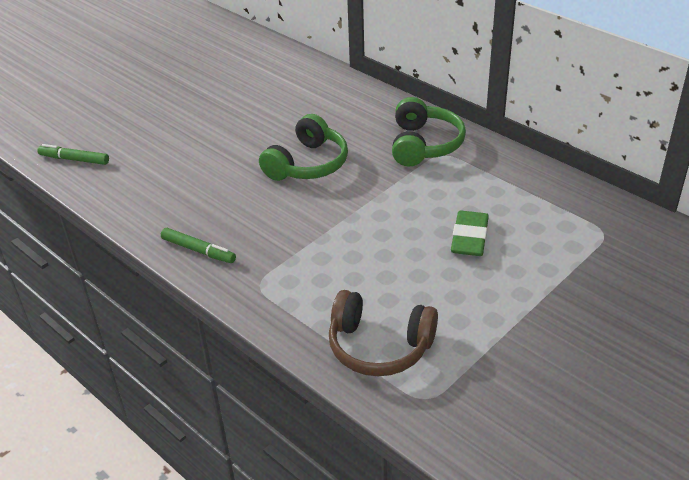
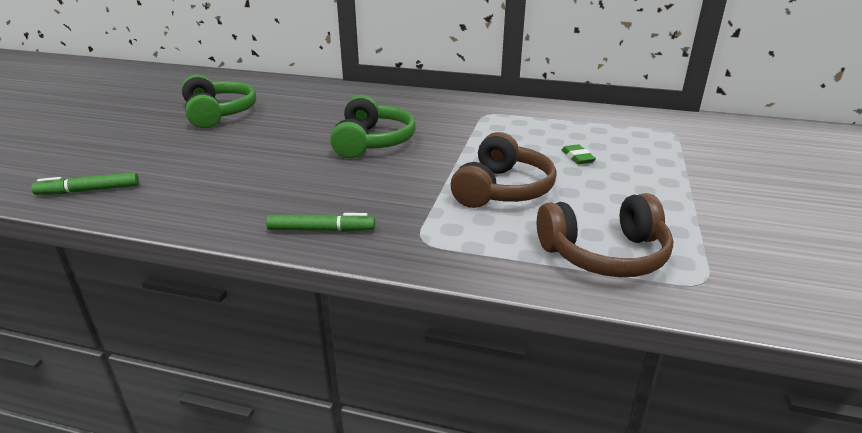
camera: 30 degrees left, 10 degrees down
(365, 254) = (502, 189): none -> brown headphones
(424, 145) = (464, 111): green headphones -> green headphones (218, 113)
(469, 238) = (577, 157): green eraser -> green eraser, size x0.57

